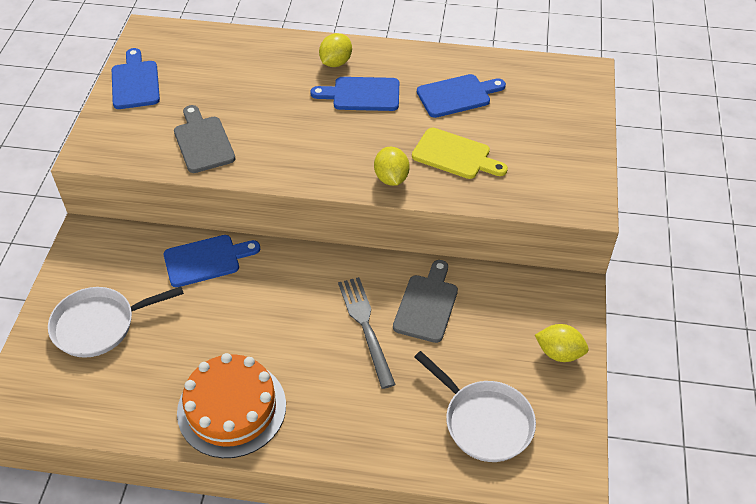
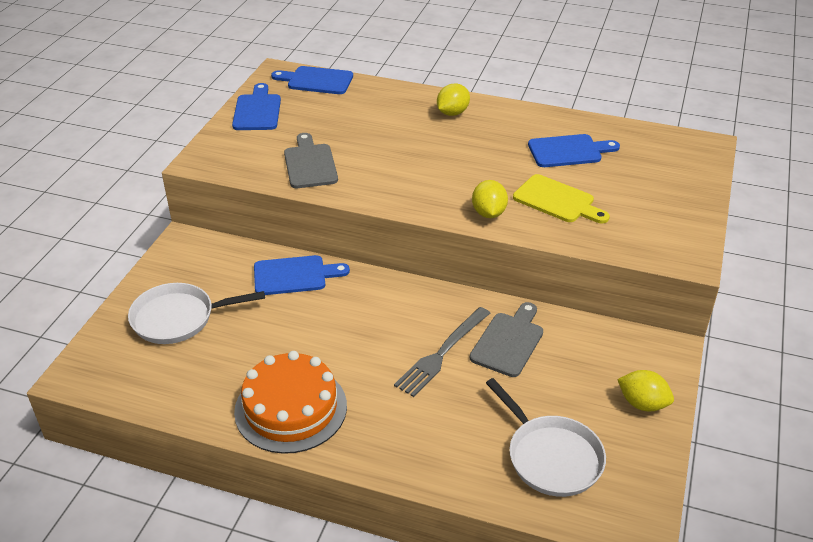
camera: 10 degrees right, 10 degrees down
(362, 94) = (473, 141): blue cutting board -> blue cutting board (316, 81)
(366, 327) = (442, 353): grey fork -> grey fork turned 135 degrees counterclockwise

